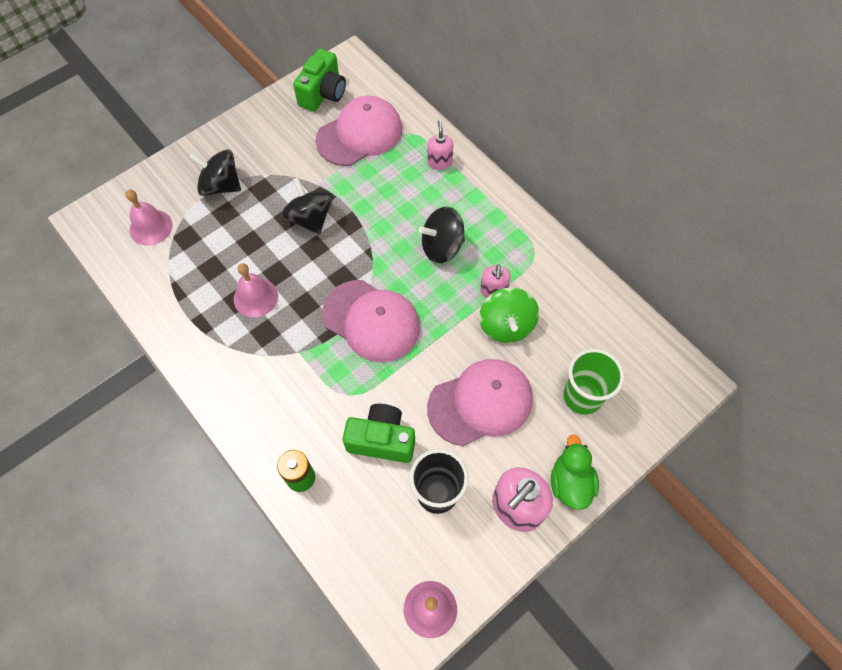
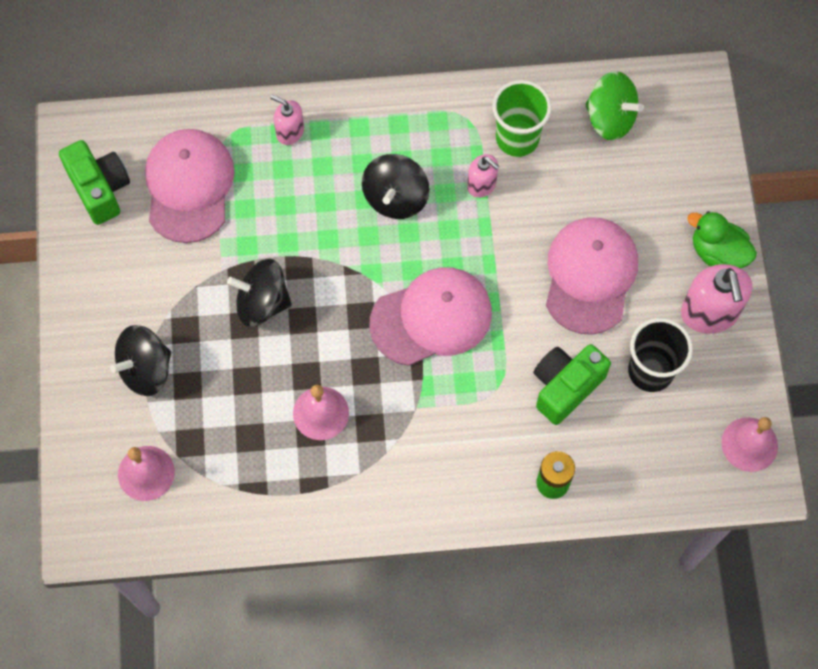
camera: 55 degrees left, 5 degrees up
(506, 325) = (527, 199): green spinning top -> green spinning top (610, 118)
(582, 396) = (646, 184): green cup -> green cup (517, 138)

